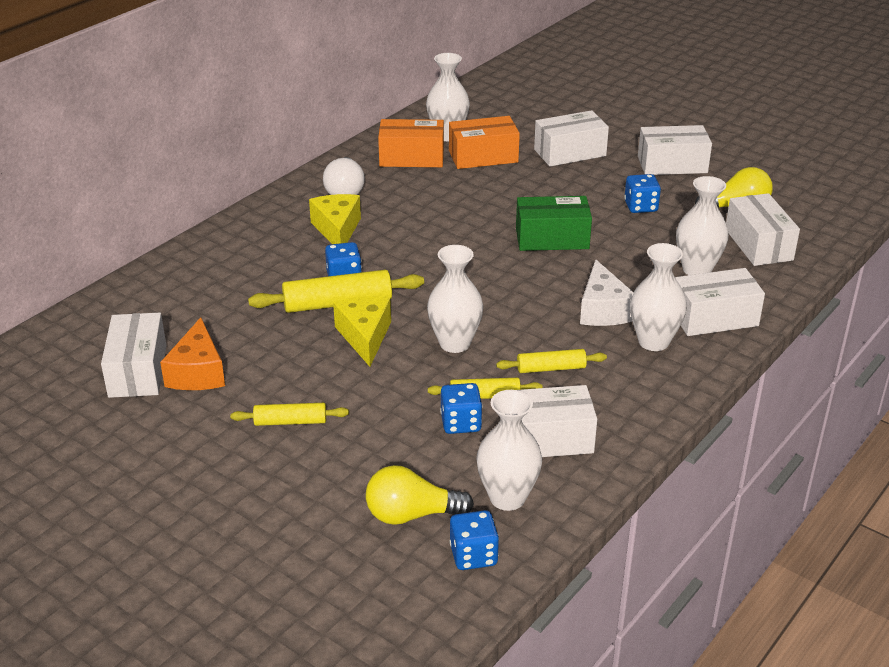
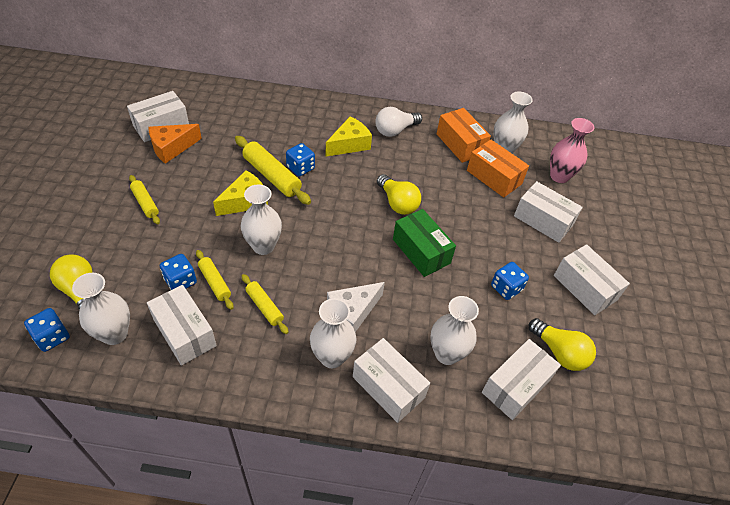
camera: 55 degrees right, 15 degrees up
(467, 229) = (397, 203): none -> yellow light bulb
(517, 120) = (559, 176): none -> pink vase

